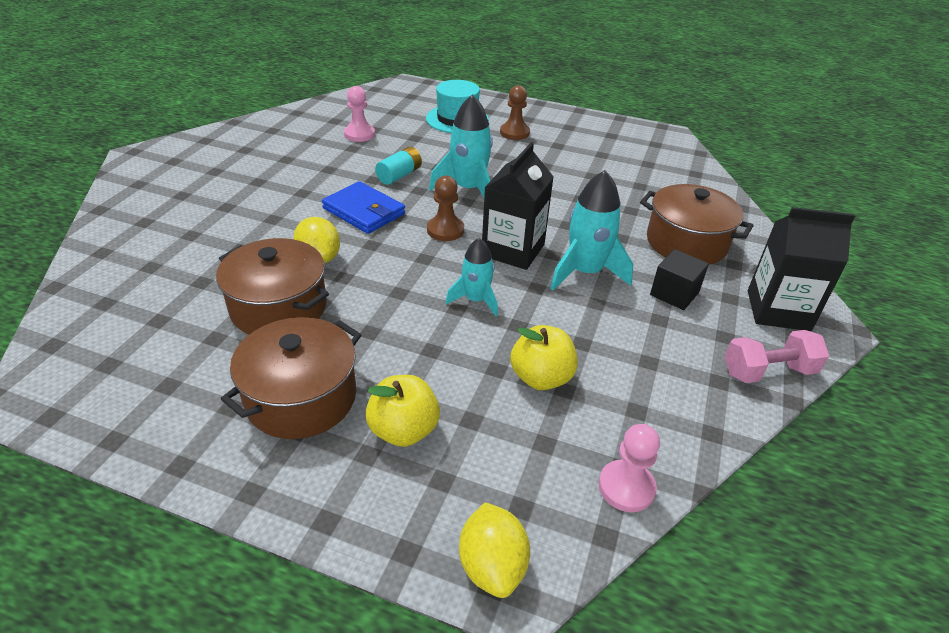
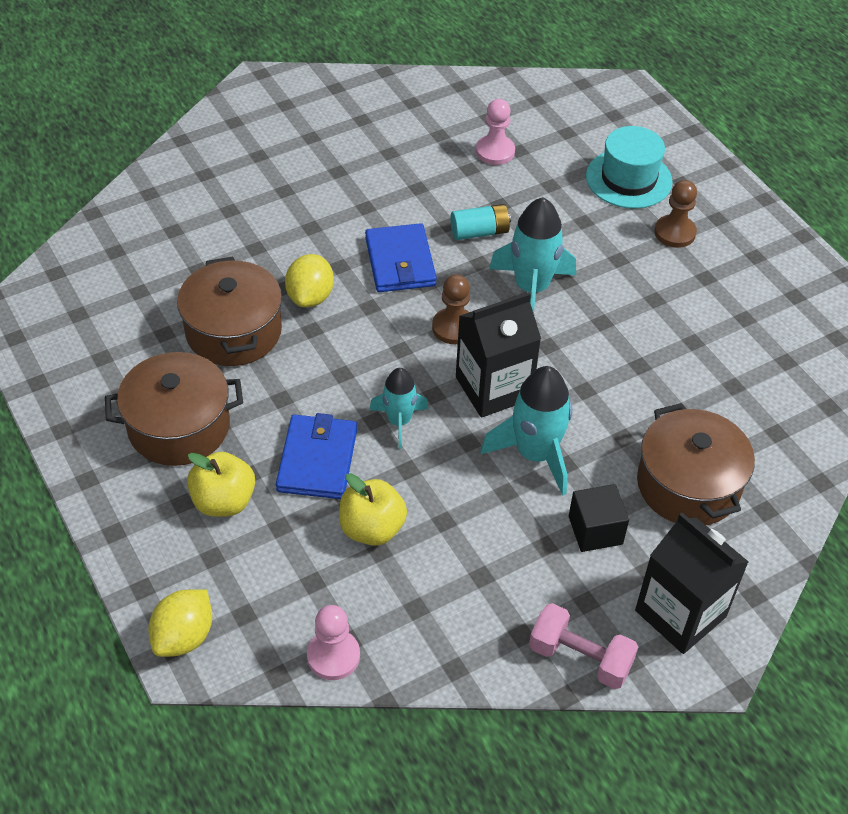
camera: 40 degrees right, 10 degrees up
(446, 356) = (317, 460): none -> blue wallet

